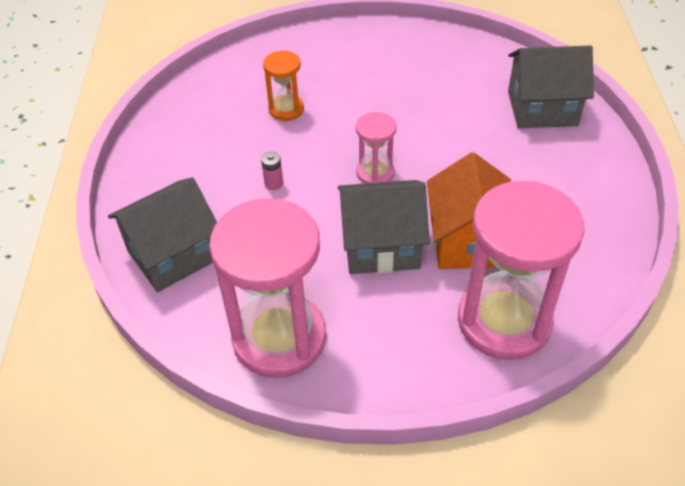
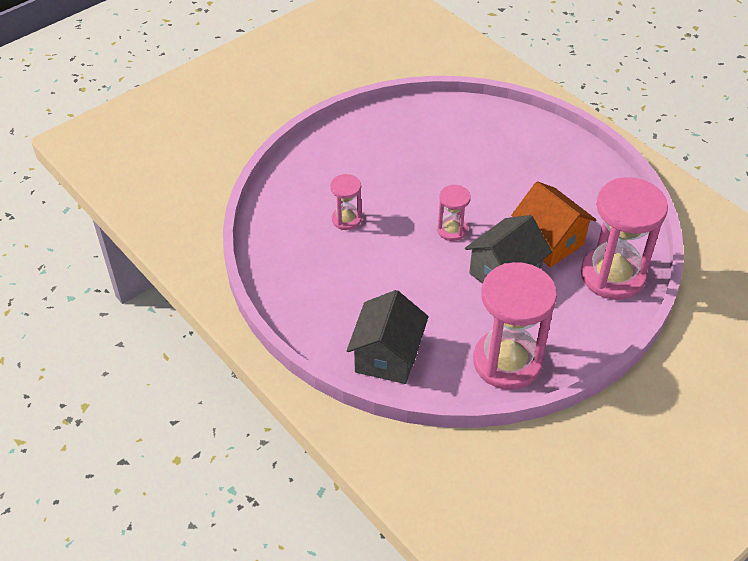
camera: 40 degrees left, 0 degrees up
(274, 183) = (397, 274): pink battery -> none
(286, 109) = (346, 219): orange hourglass -> pink hourglass
(542, 108) = (506, 131): grey house -> none

